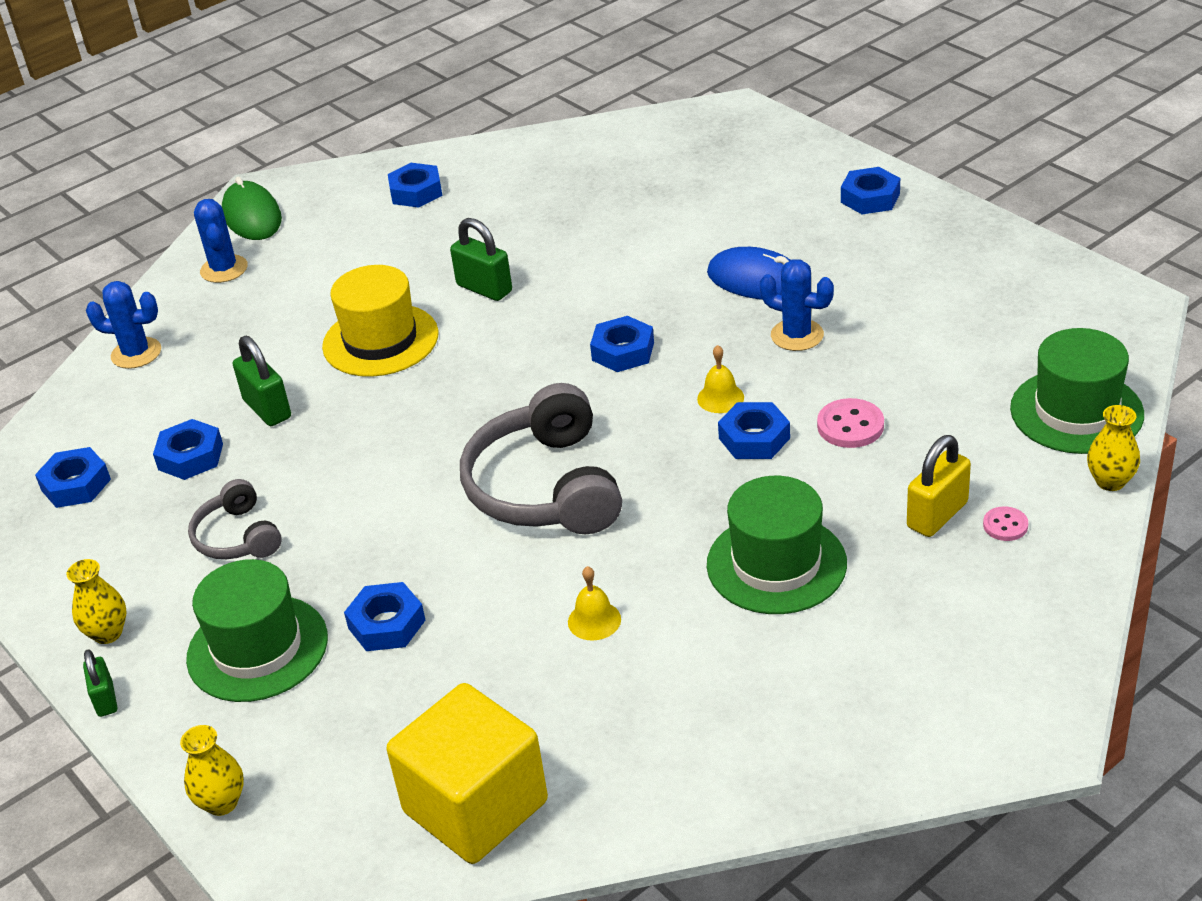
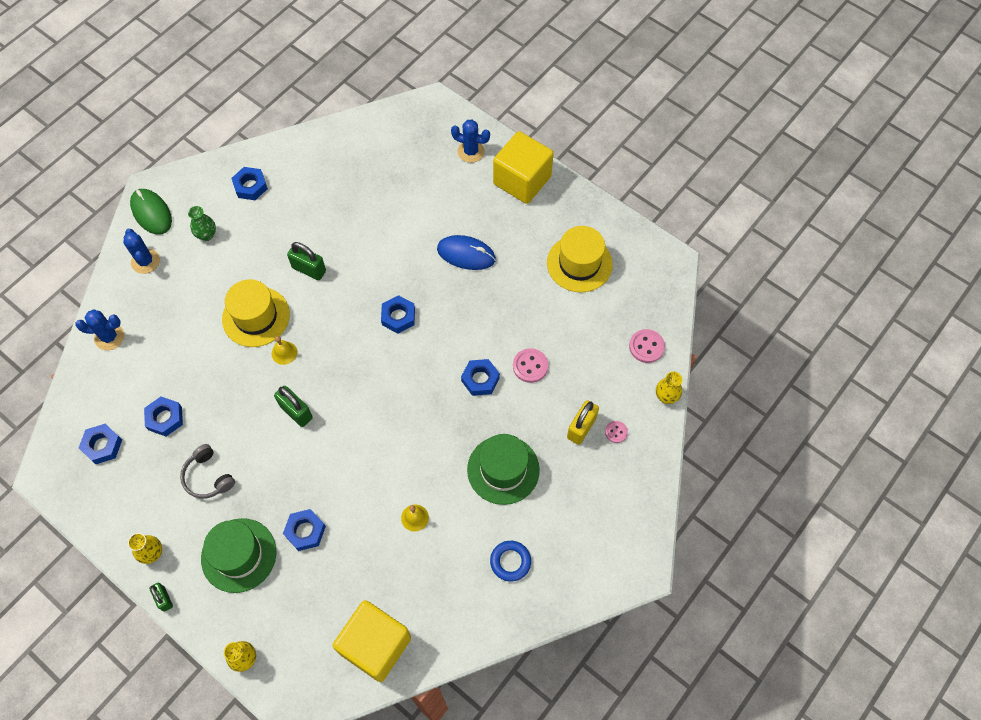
camera: 15 degrees left, 25 degrees up
(267, 409) = (201, 377): green padlock -> green padlock (296, 412)
(330, 243) = (207, 235): none -> green vase
(546, 487) = (373, 425): grey headphones -> none
(720, 398) = (458, 350): yellow bell -> yellow bell (284, 352)
(768, 701) = (510, 562): none -> blue ring
(797, 335) = (493, 297): blue cactus -> blue cactus (471, 151)
(870, 198) = (522, 180): blue nut -> yellow cube
(959, 299) = (579, 263): none -> yellow hat
(1076, 411) = (646, 347): green hat -> pink button

